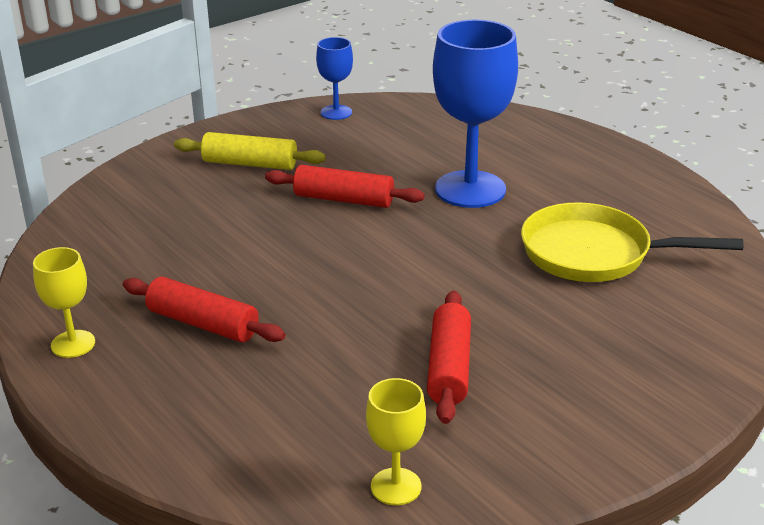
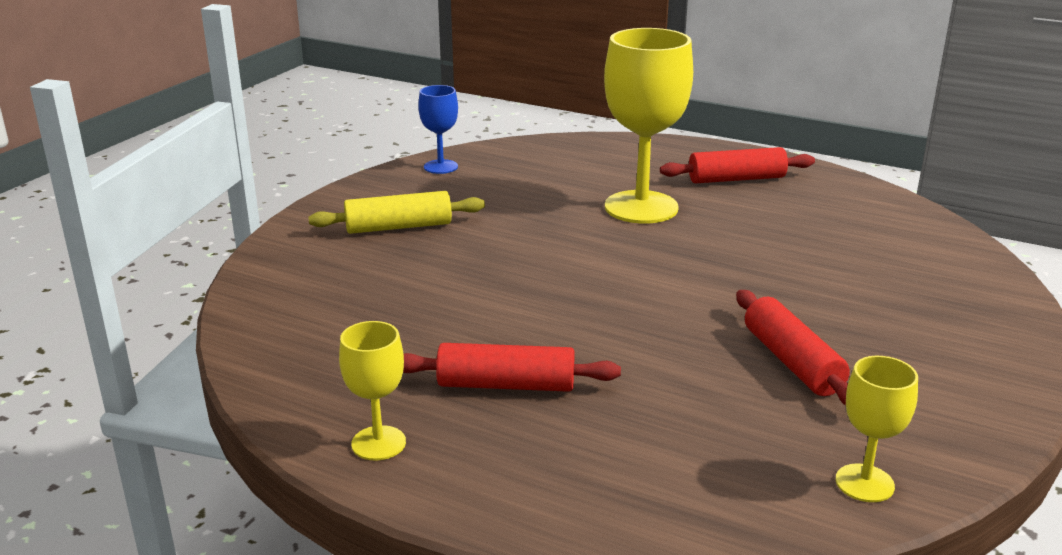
camera: 25 degrees left, 5 degrees down
(343, 199) = (530, 239): red rolling pin -> red rolling pin (736, 179)
(470, 189) = (641, 207): blue goblet -> yellow goblet
(594, 254) = (807, 237): yellow pan -> none

